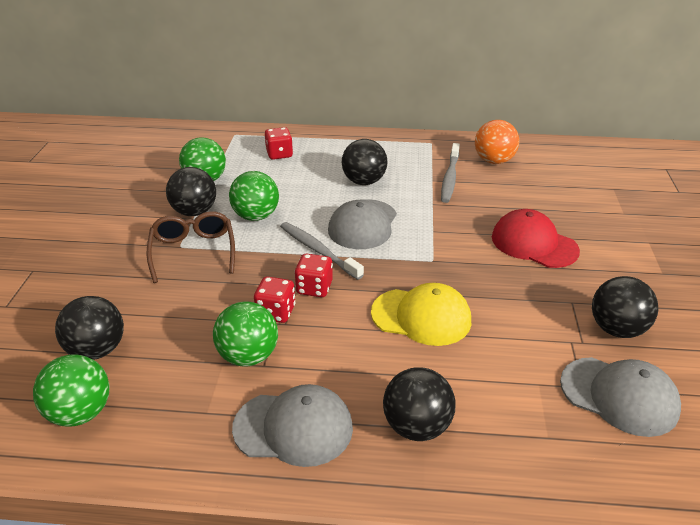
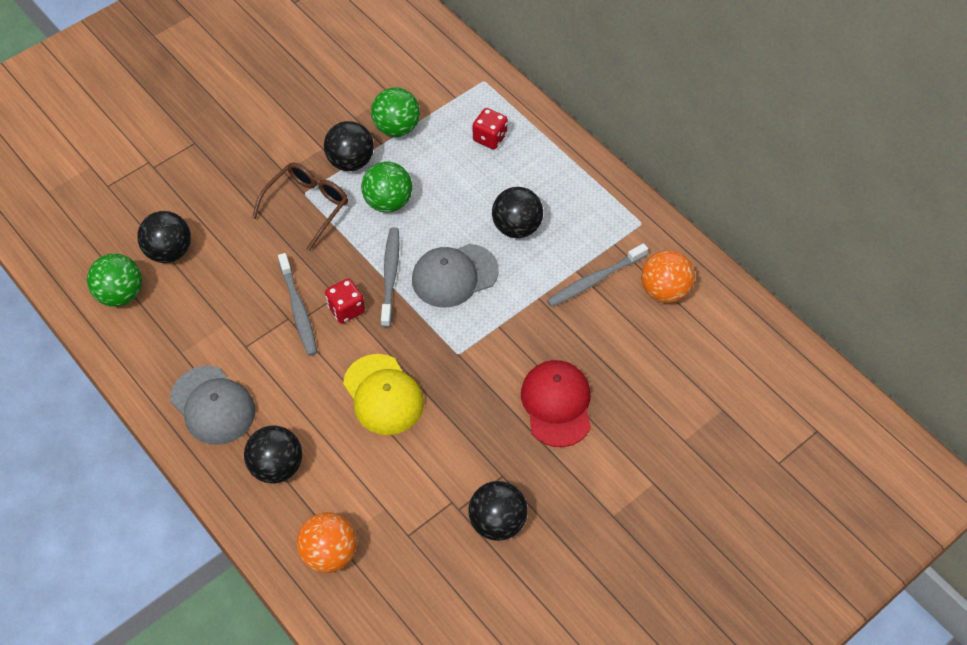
camera: 45 degrees right, 20 degrees up
(248, 356) = (244, 332): green ball -> none
(276, 312) = (298, 310): red dice -> grey toothbrush
(555, 451) = (329, 553): none -> orange ball
(619, 396) = (420, 562): grey cap -> none

